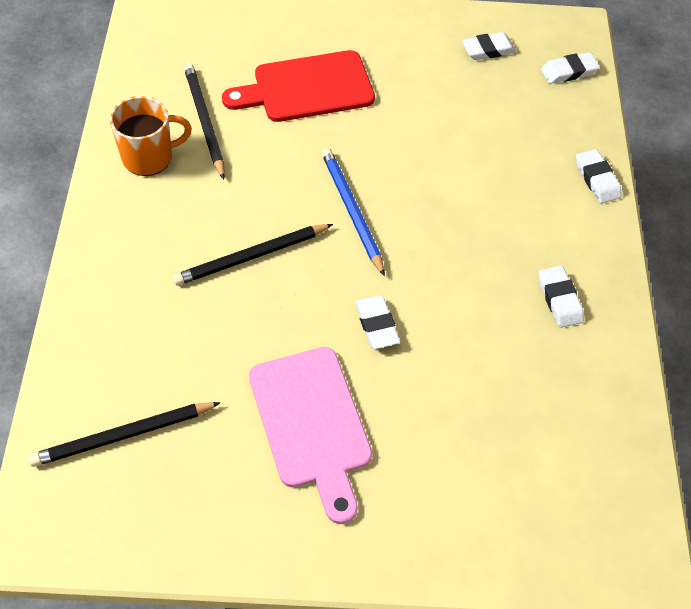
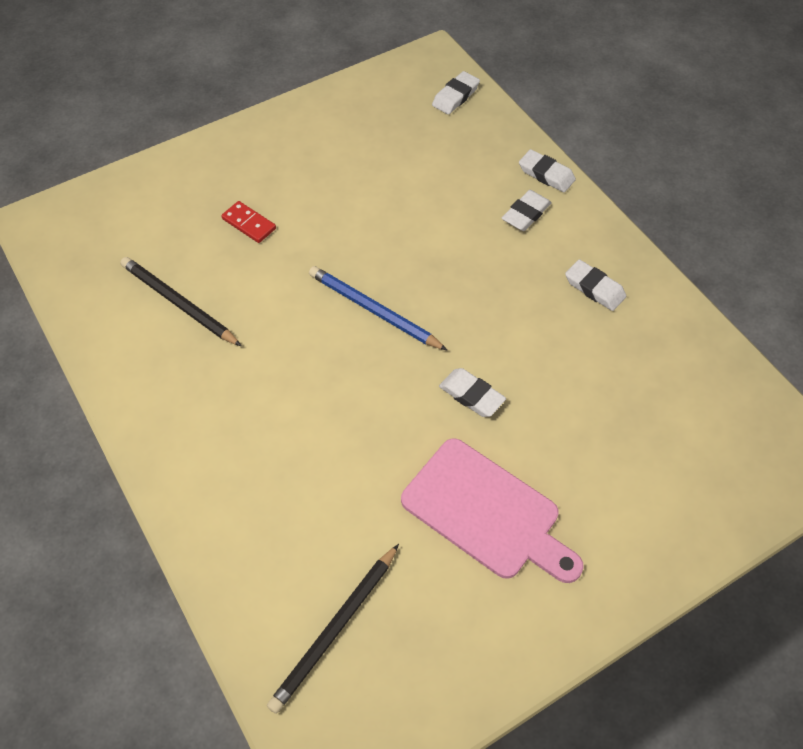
camera: 30 degrees left, 0 degrees up
(149, 157) = (153, 364): orange mug -> none
(251, 257) = (320, 400): black pencil -> none
(307, 88) = (249, 224): red cutting board -> red domino
(488, 50) = (377, 111): white eraser -> white eraser (526, 214)

